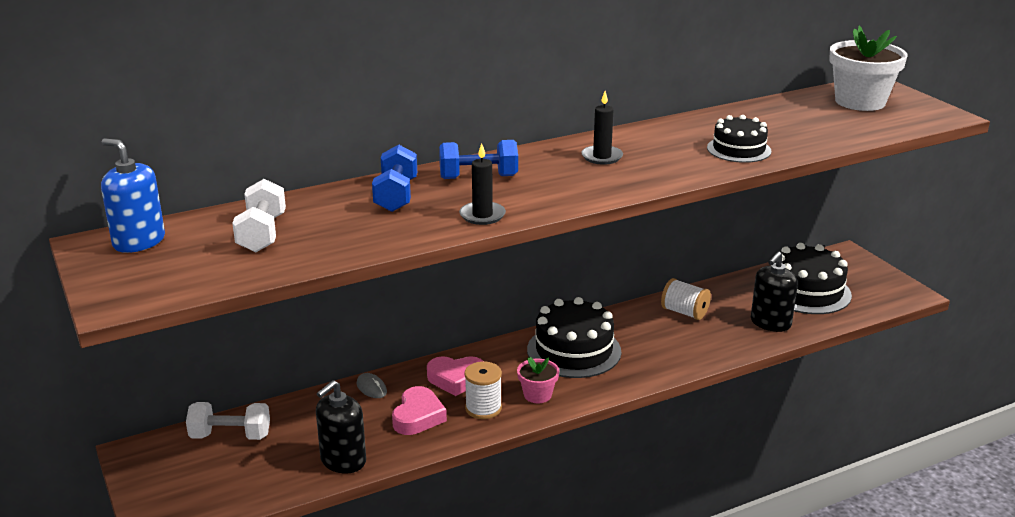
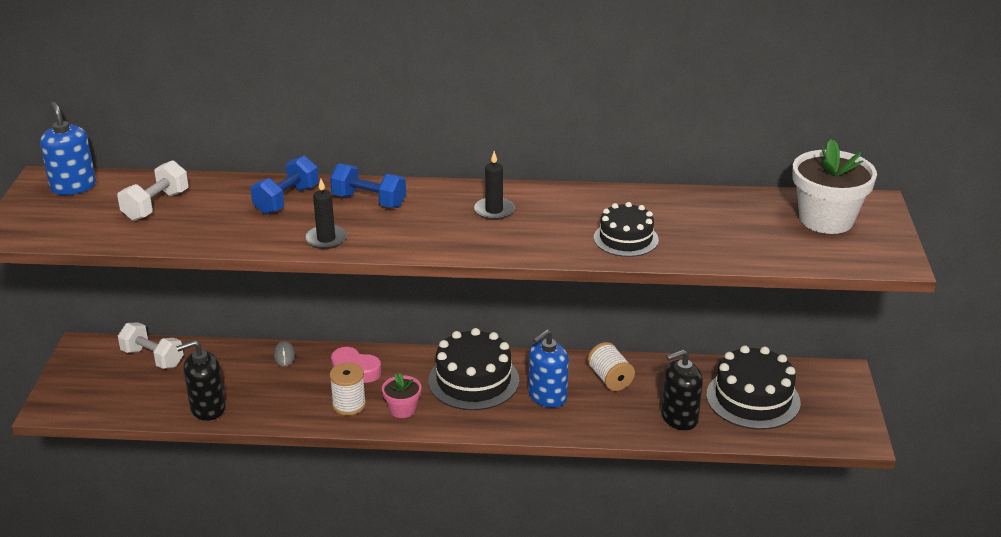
camera: 30 degrees right, 5 degrees up
(418, 416) = (294, 393): pink heart -> none
(650, 342) = (547, 396): none -> blue soap dispenser

